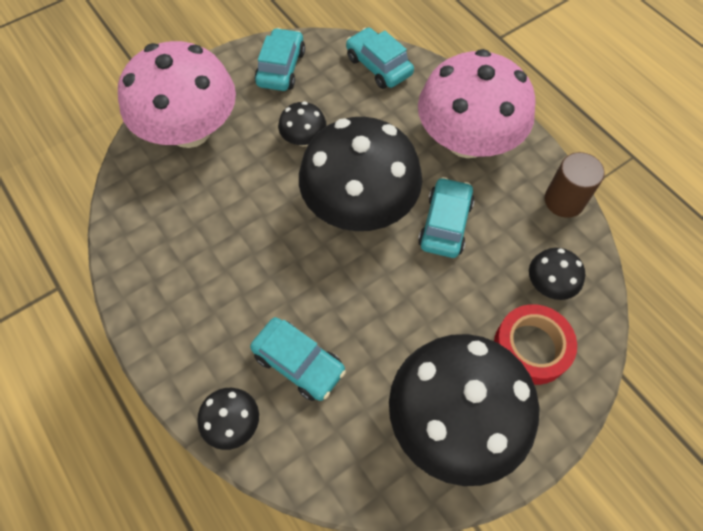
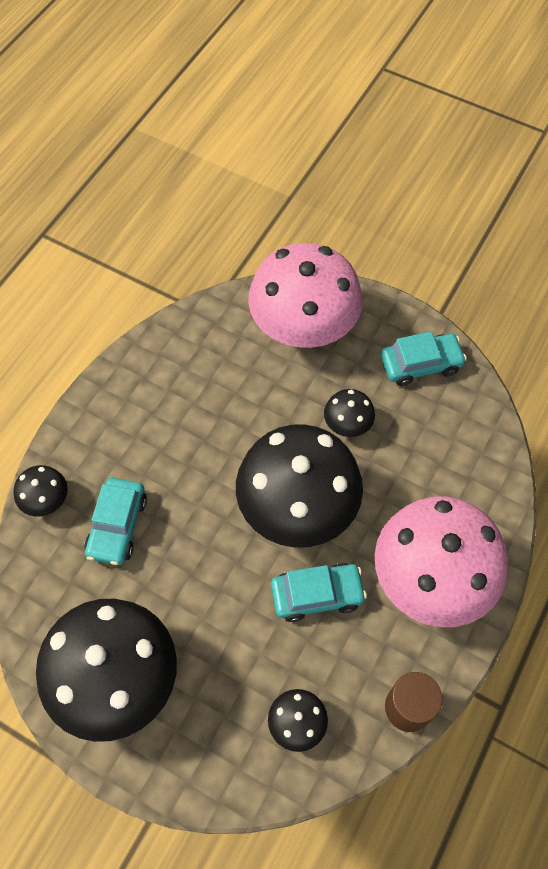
camera: 65 degrees right, 0 degrees up
(378, 66) = (479, 452): turquoise car -> none
(531, 347) = (218, 728): red tape -> none

